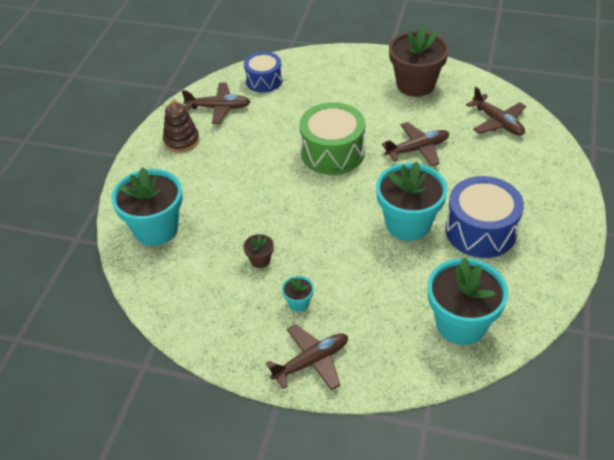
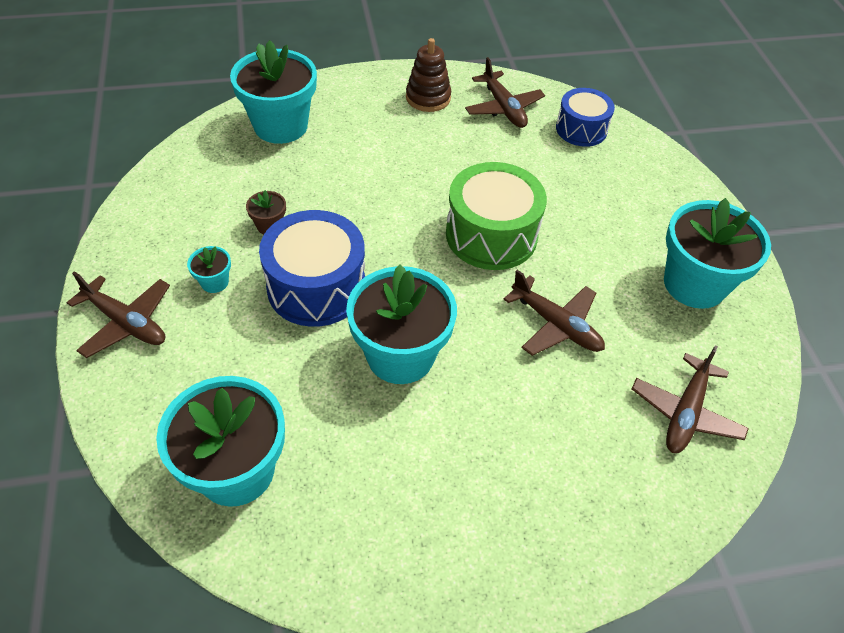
camera: 60 degrees right, 5 degrees up
(415, 84) = (694, 284): brown flower pot -> turquoise flower pot
(480, 231) = (429, 449): blue drum -> blue drum (316, 287)

